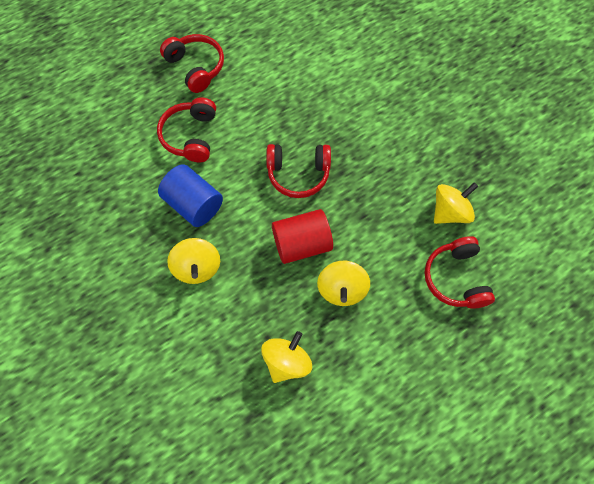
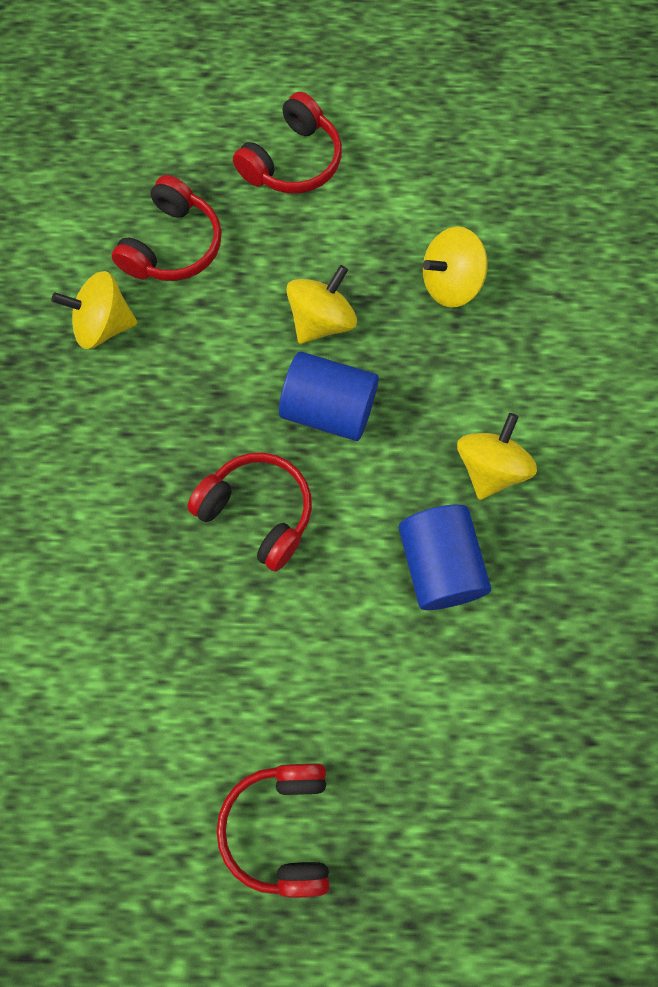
camera: 145 degrees left, 5 degrees up
(191, 136) = (374, 689): red headphones -> red headphones (292, 161)
(302, 244) = (329, 409): red cylinder -> blue cylinder

